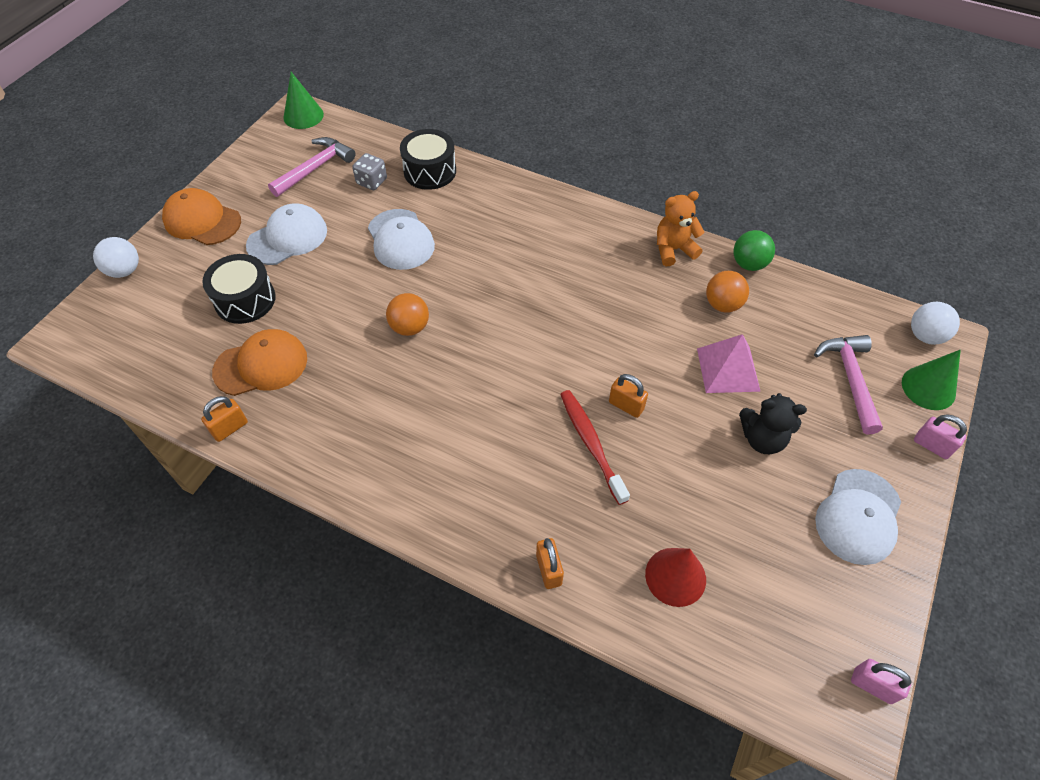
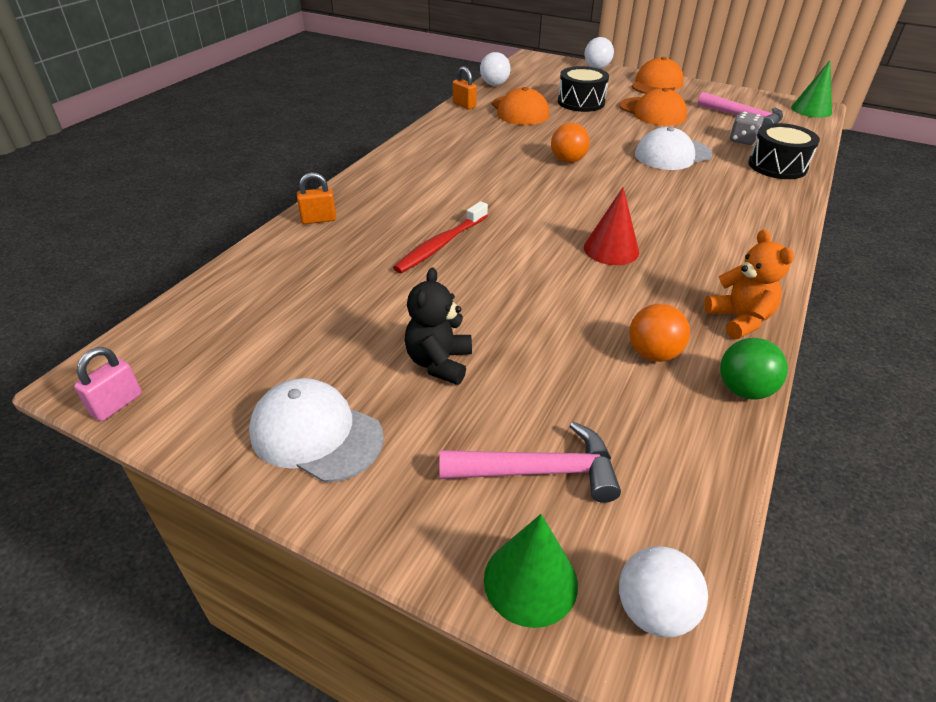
camera: 90 degrees right, 15 degrees down
(157, 391) = (494, 84): none -> white ball
(287, 238) = (652, 112): white cap -> orange cap
(591, 444) = (441, 245): red toothbrush -> red toothbrush turned 150 degrees clockwise
(626, 406) = (486, 267): orange padlock -> none
(675, 576) = (289, 283): red cone -> red cone (611, 249)
(728, 369) = (543, 346): pink pyramid -> none
(931, 446) = (413, 552): pink padlock -> none

